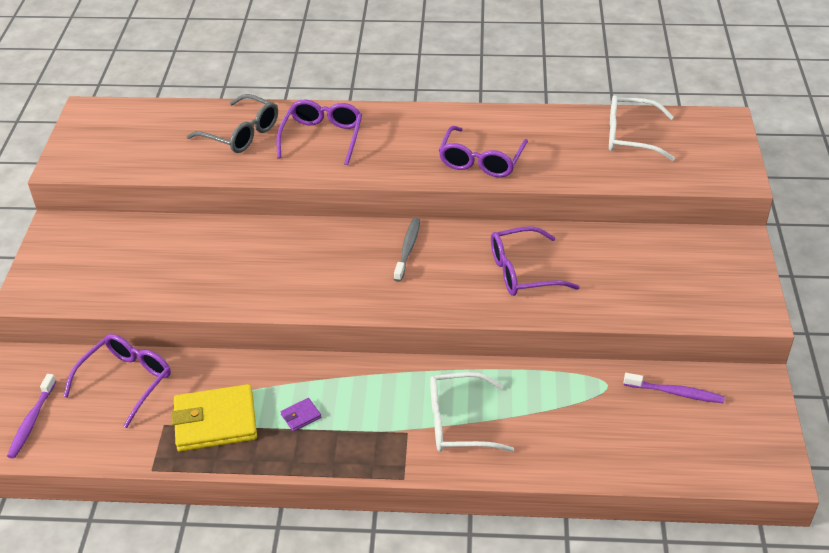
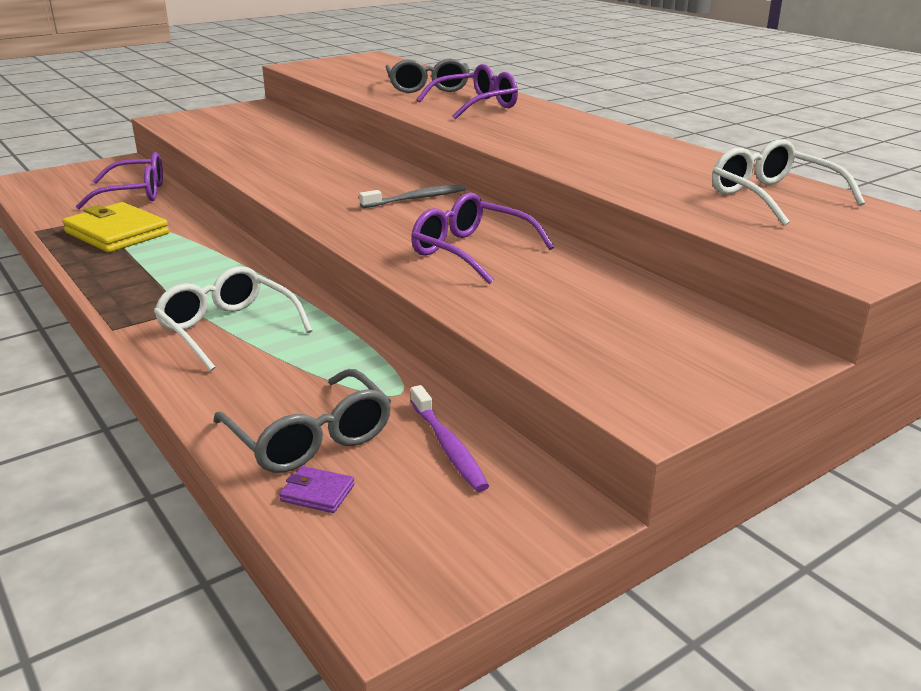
camera: 50 degrees right, 15 degrees down
(32, 421) = (58, 183): purple toothbrush -> none
(301, 416) = (158, 260): purple wallet -> purple wallet (317, 493)
(481, 161) = (568, 154): purple glasses -> none
(625, 440) = (310, 438): none -> grey glasses

